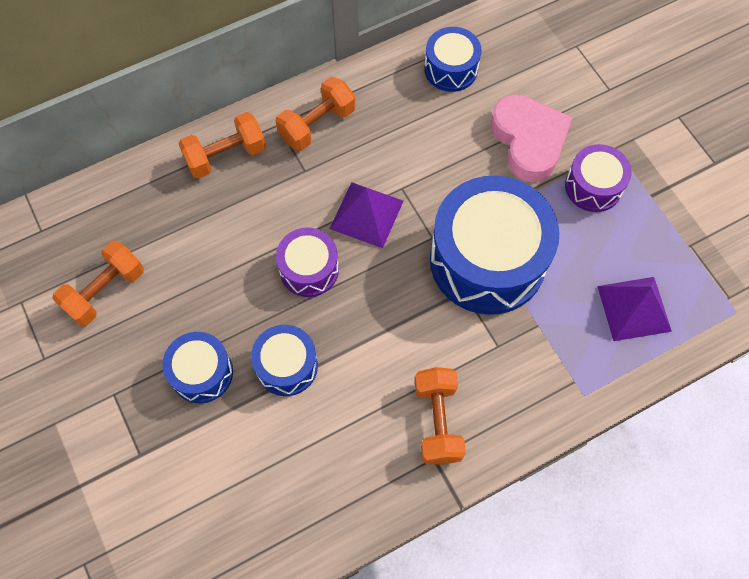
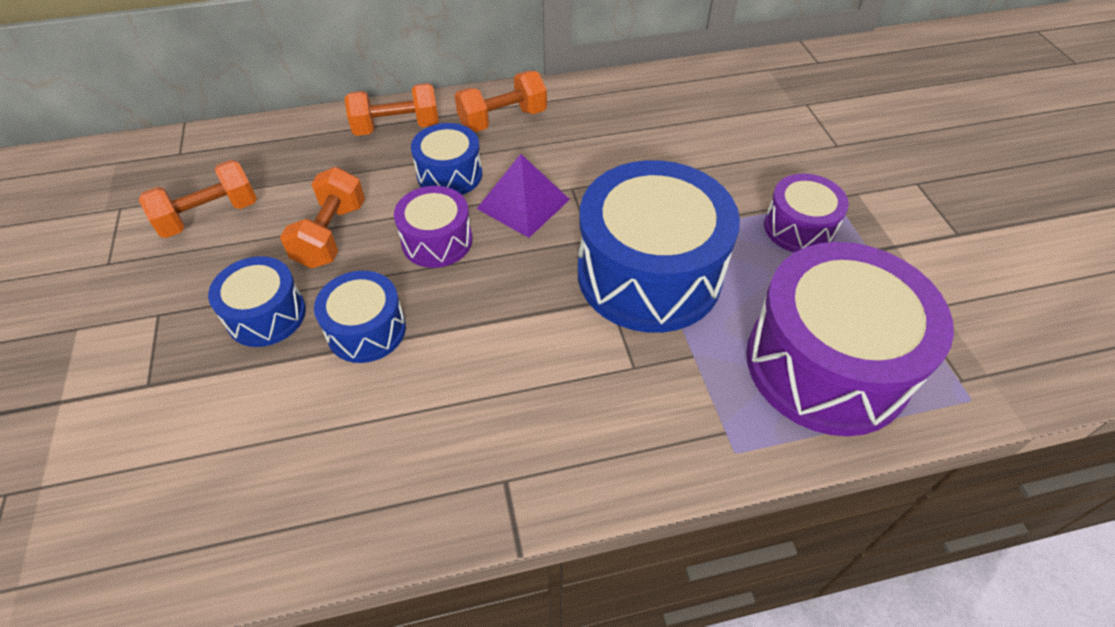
camera: 15 degrees right, 15 degrees down
(437, 421) = (526, 436): orange dumbbell -> orange dumbbell (331, 235)
(451, 69) = (662, 100): blue drum -> blue drum (449, 175)
(528, 141) = (731, 173): pink heart -> none
(634, 308) = (826, 364): purple pyramid -> purple drum

